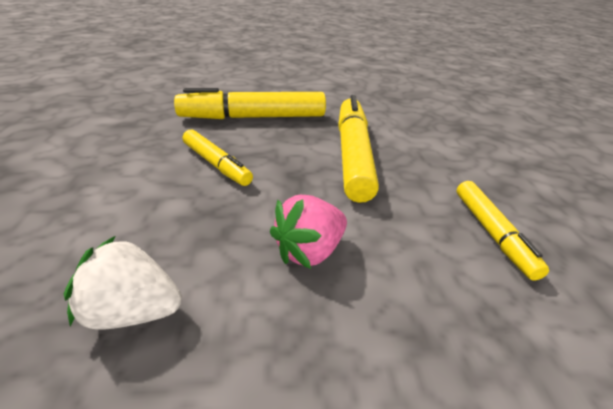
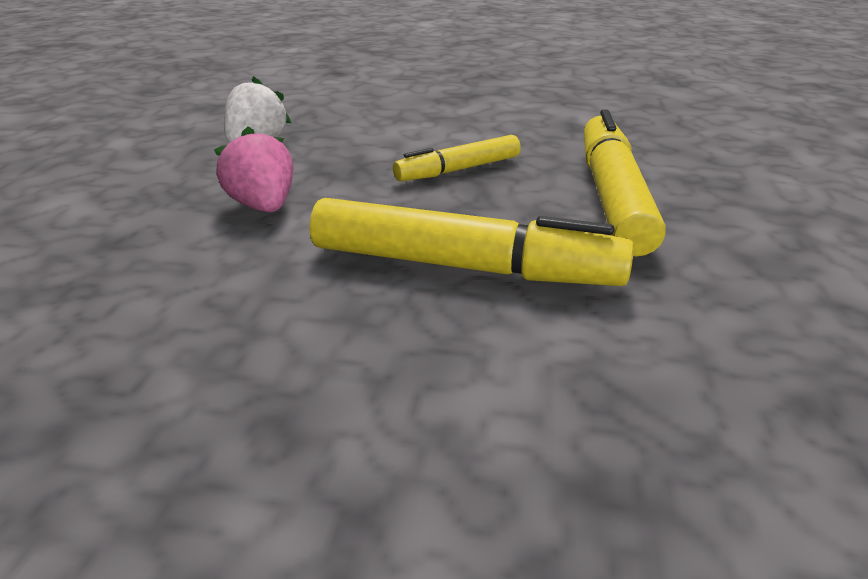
camera: 105 degrees right, 5 degrees down
(492, 233) = (180, 346): yellow marker -> none

